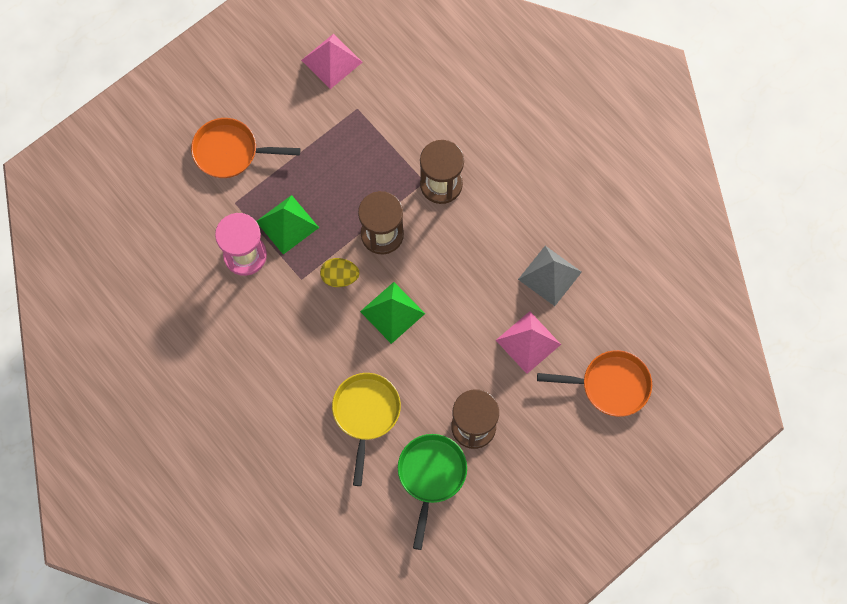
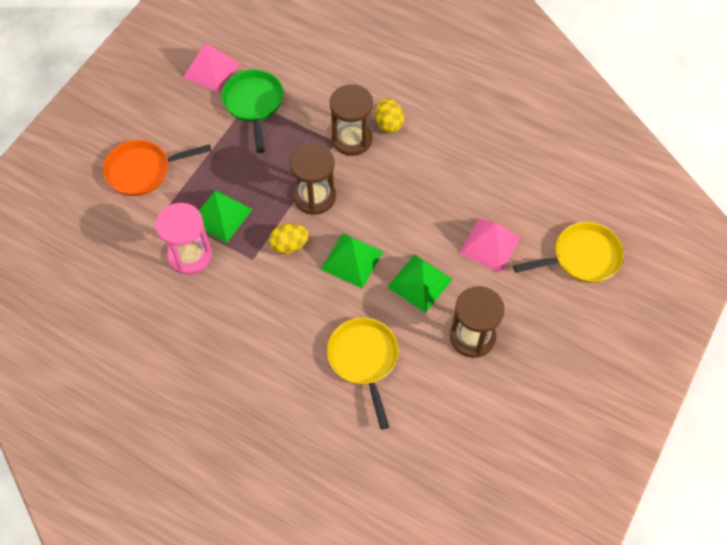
camera: 20 degrees left, 10 degrees down
(431, 476) = (451, 396): green pan -> green pan (254, 104)
(446, 357) = (419, 283): none -> green pyramid
(483, 180) = (389, 124): none -> yellow egg
(550, 275) = (483, 183): grey pyramid -> none
(610, 385) = (582, 258): orange pan -> yellow pan

